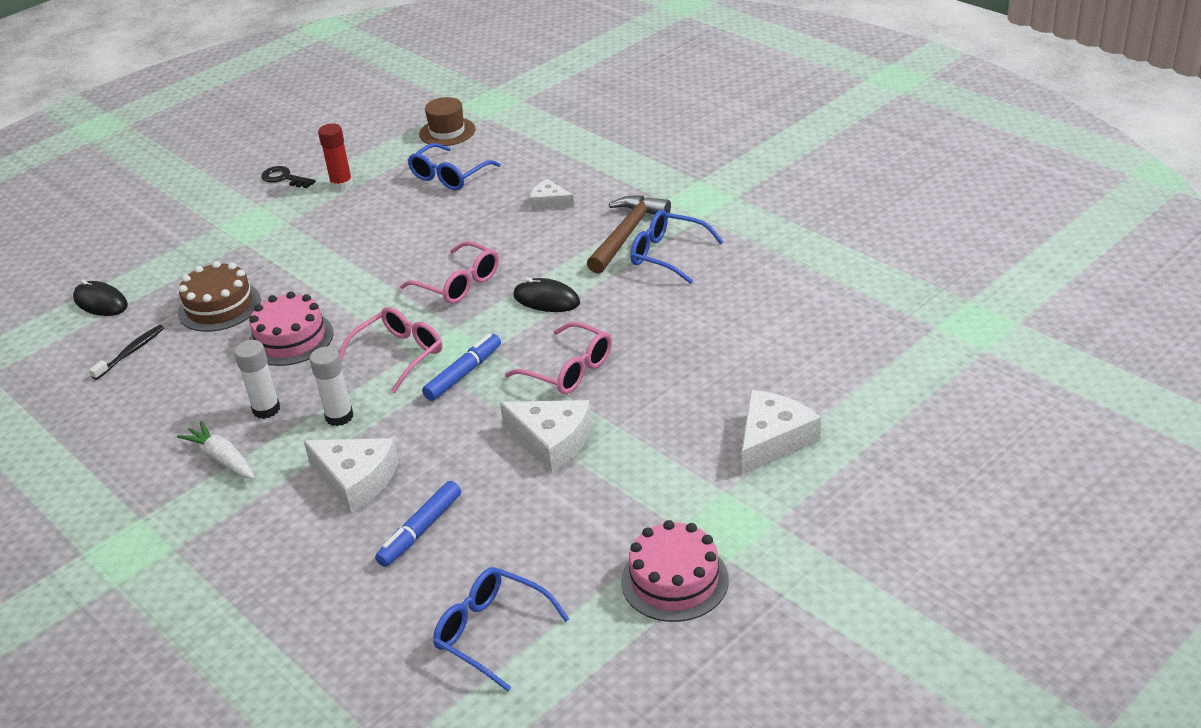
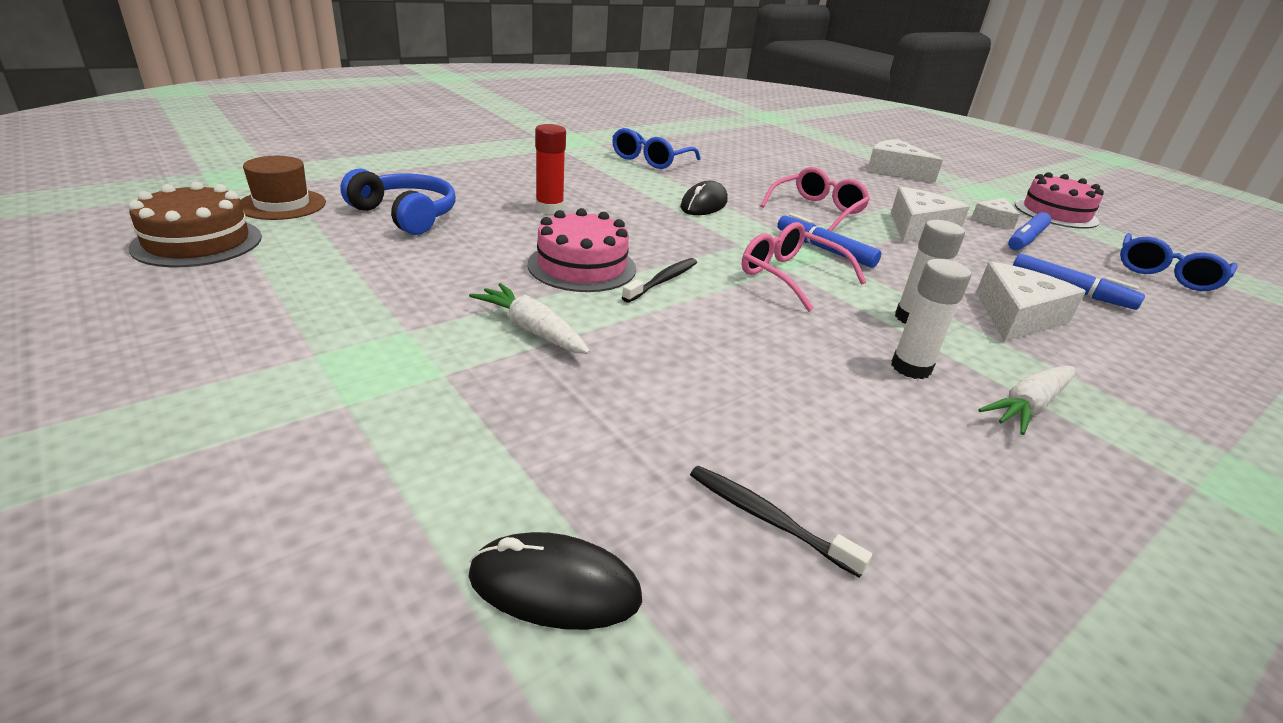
camera: 90 degrees left, 5 degrees down
(101, 302) = (555, 587): black mouse -> black mouse turned 60 degrees clockwise
(219, 306) = (640, 404): brown cake -> brown cake (197, 242)
(284, 178) = (244, 325): black key -> none
(291, 339) = (748, 342): pink cake -> pink cake (582, 266)
(293, 259) = (531, 330): none -> white carrot
(341, 184) = (337, 279): red glue stick -> red glue stick (549, 208)
(372, 296) = (662, 281): none -> black toothbrush
(449, 176) = (406, 215): blue glasses -> blue headphones
(458, 283) = (657, 235): pink glasses -> none
(549, 202) = (522, 182): white cheese -> white cheese (994, 220)
(555, 526) = (1026, 239): none -> blue marker
(626, 234) = (608, 166): brown hammer -> none

